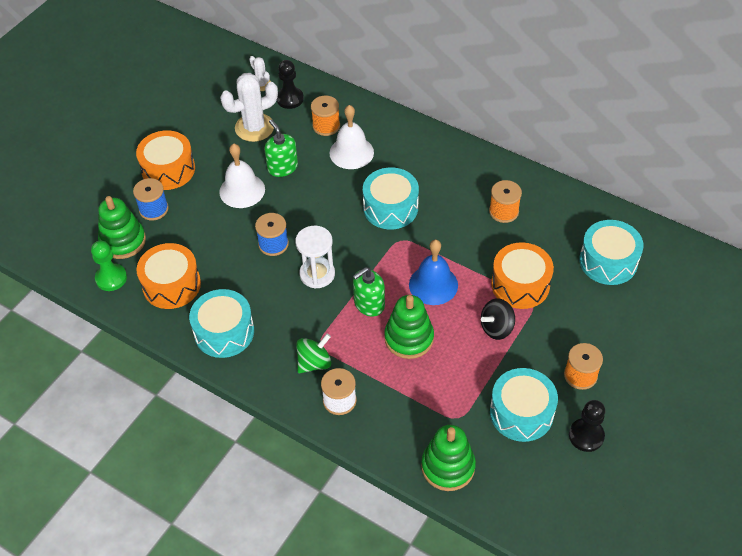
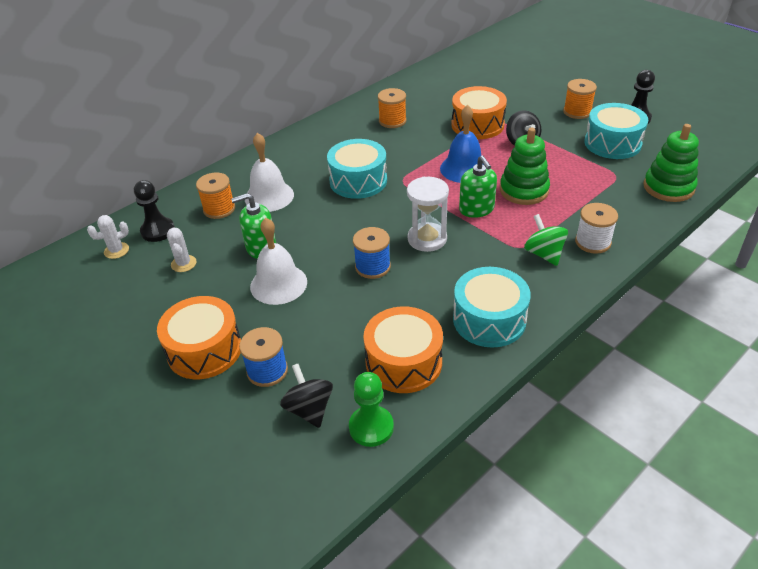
camera: 75 degrees left, 10 degrees down
(123, 241) = (309, 409): green stacking toy -> black spinning top
(254, 127) = (183, 264): white cactus -> white cactus, size x0.51
(608, 261) = (466, 83): turquoise drum -> none

